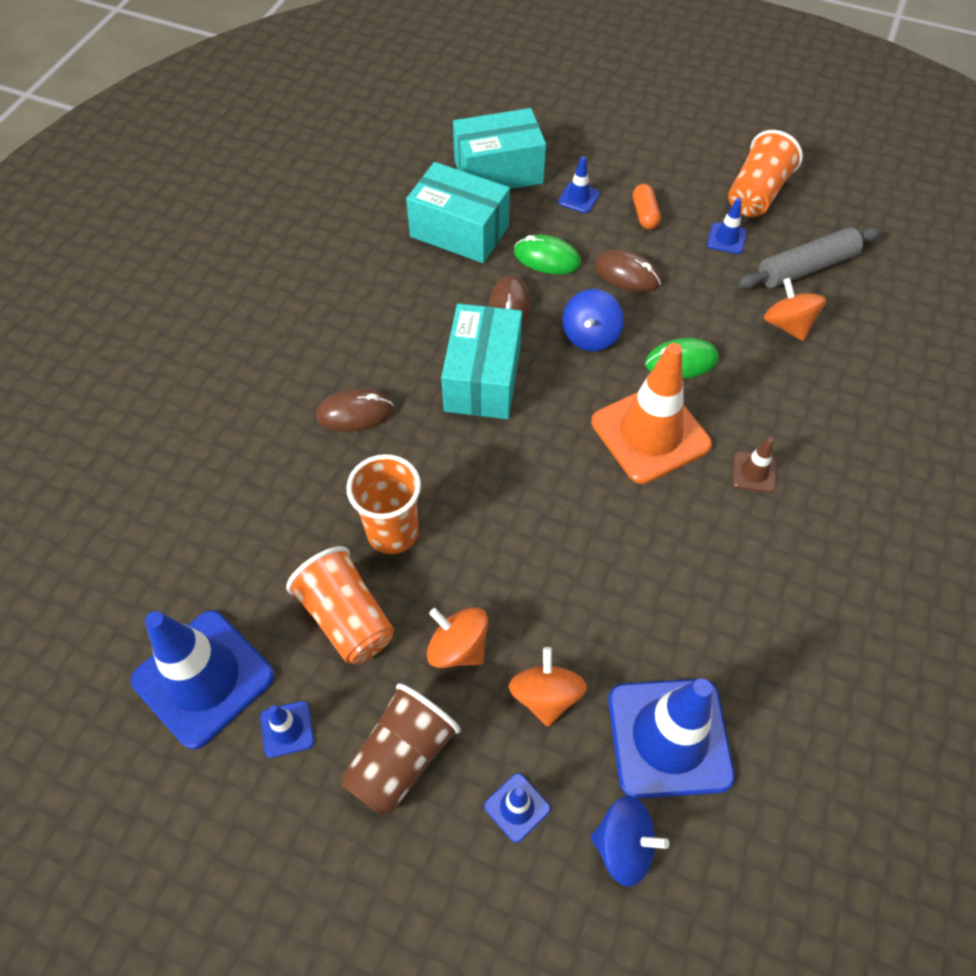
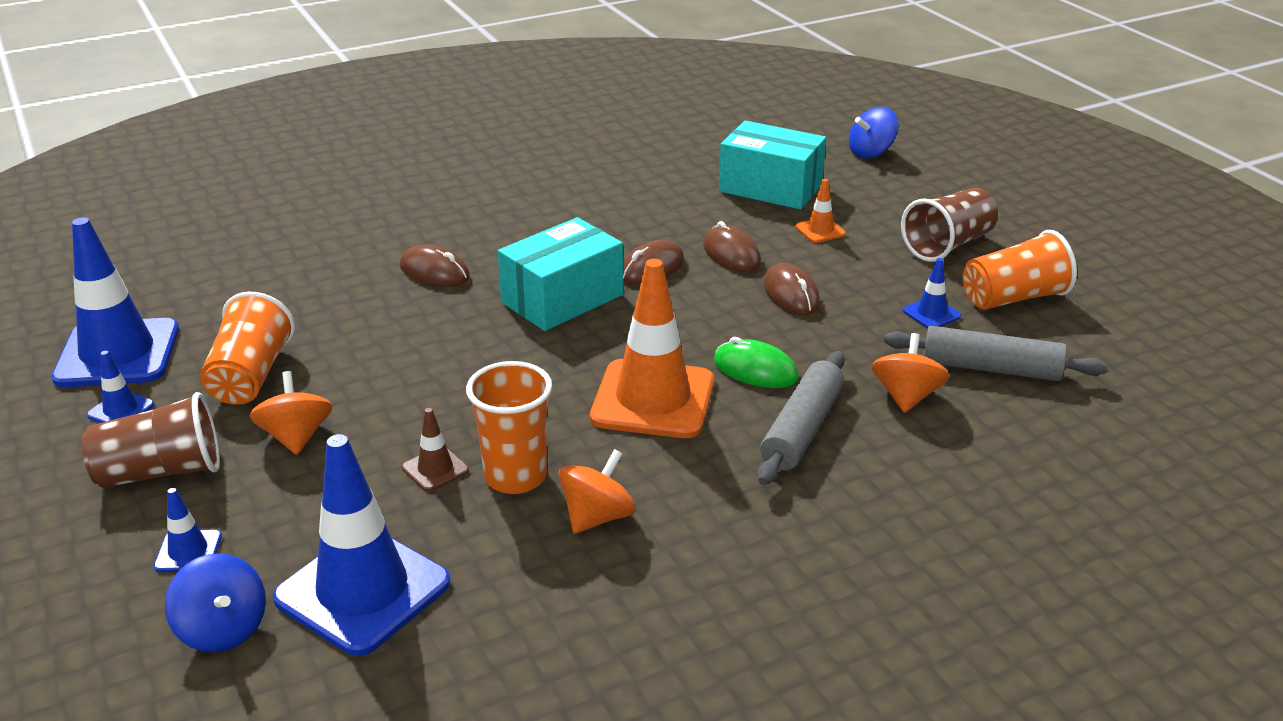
camera: 40 degrees right, 25 degrees down
(392, 532) = (355, 349): orange cup -> orange cup (515, 477)
(459, 231) = (680, 208): turquoise box -> none
(545, 696) = (312, 503): orange spinning top -> orange spinning top (597, 517)
(547, 258) = (731, 254): green mouse -> brown mouse
(578, 198) = (820, 230): blue traffic cone -> orange traffic cone
(590, 336) = (695, 316): blue spinning top -> blue spinning top (871, 153)
(644, 214) = (870, 265): orange capsule -> none
(670, 165) = (948, 245): none -> brown cup
(754, 472) = (711, 473): brown traffic cone -> brown traffic cone (435, 469)
(762, 396) = (801, 429): none -> grey rolling pin

